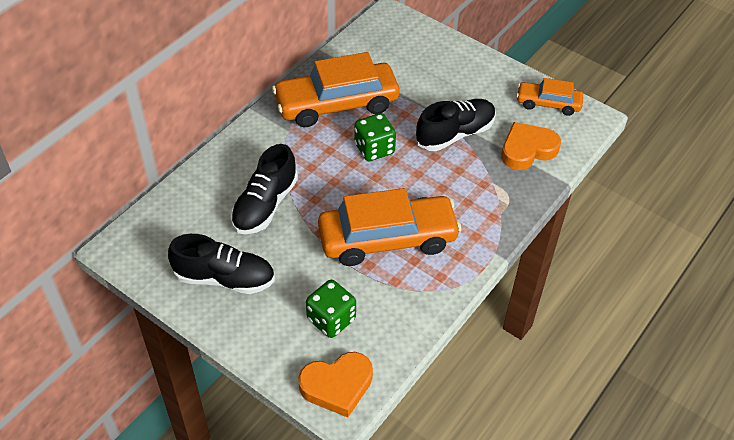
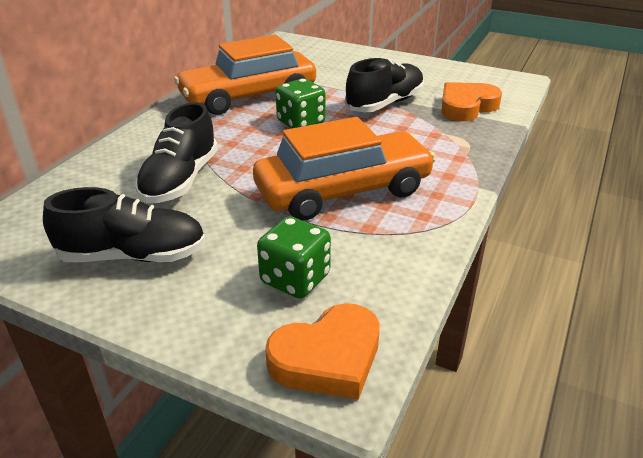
camera: 10 degrees left, 15 degrees down
(548, 103) = (468, 76): orange car -> none

